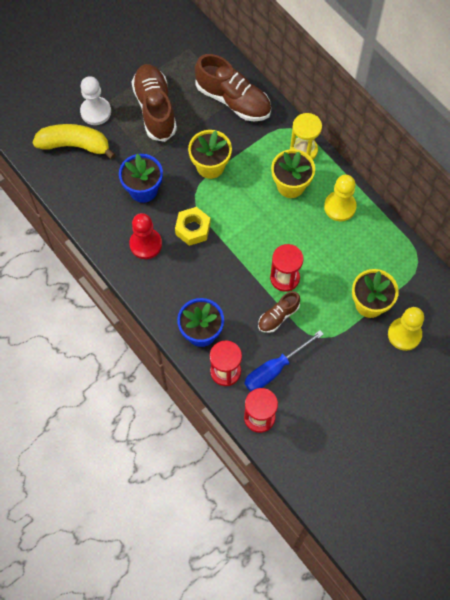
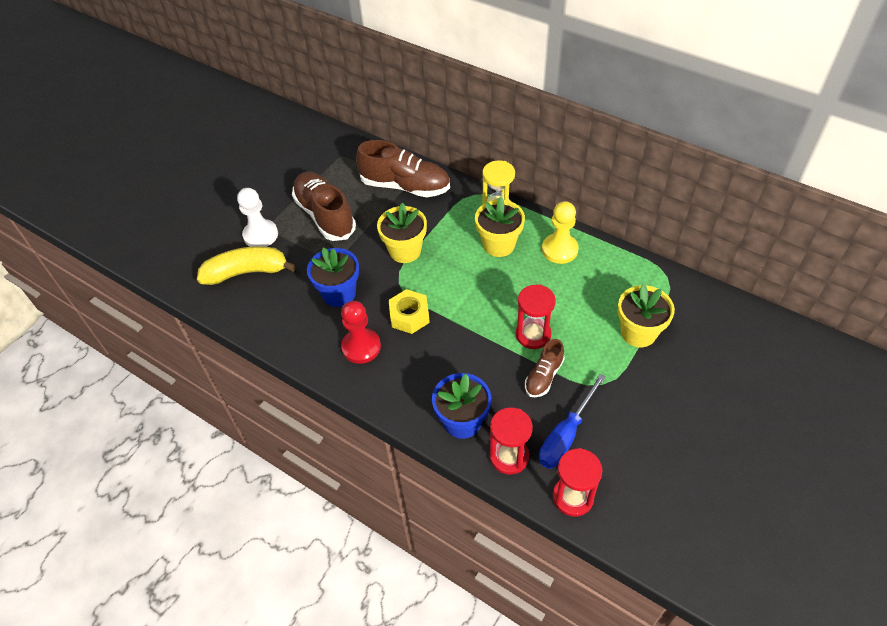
camera: 15 degrees left, 15 degrees down
(404, 334) = (692, 352): yellow pawn -> none

